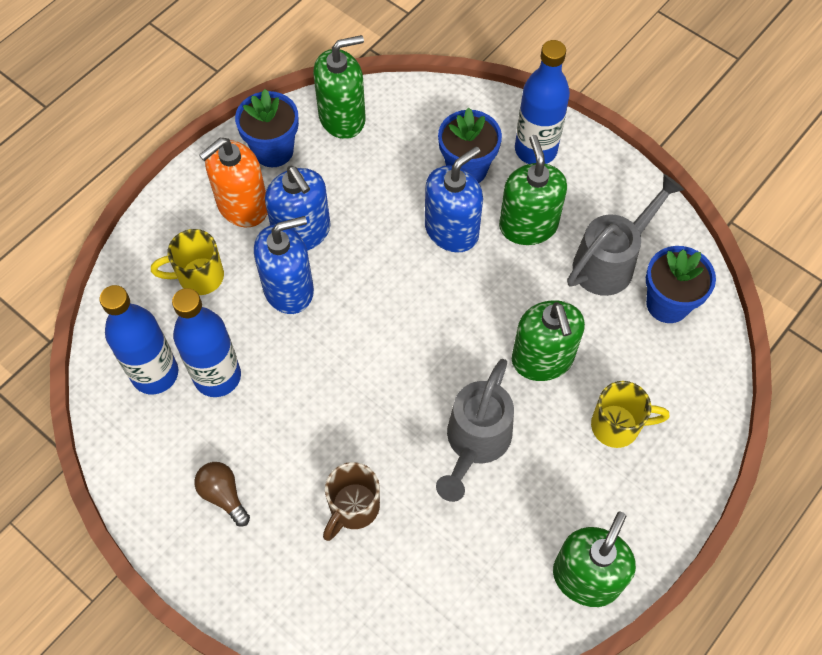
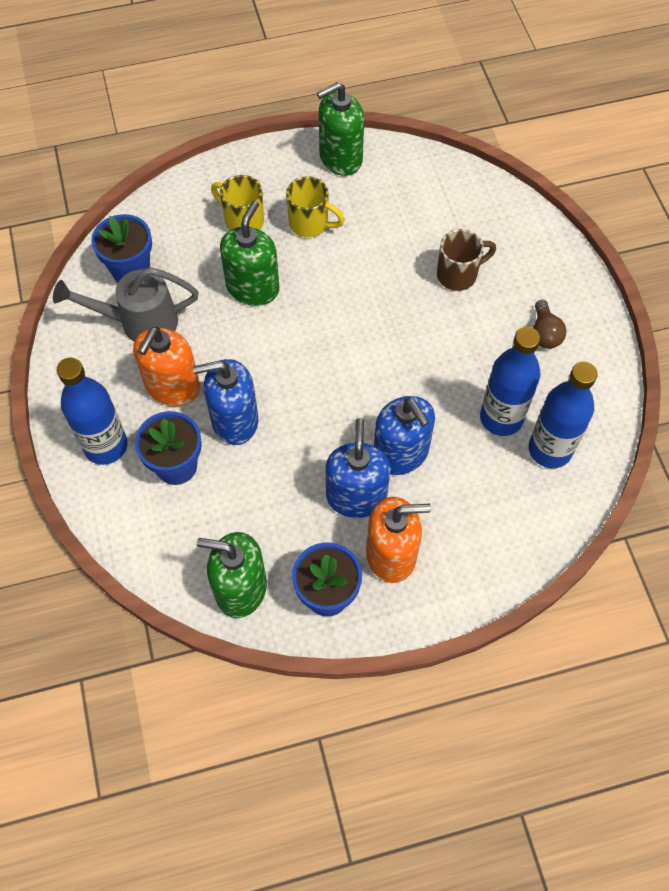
camera: 145 degrees left, 0 degrees up
(199, 277) = (468, 510): yellow mug -> yellow mug (310, 224)
(289, 289) = (401, 453): blue soap dispenser -> blue soap dispenser turned 135 degrees counterclockwise
(475, 442) = (345, 265): grey watering can -> none
(528, 225) = (172, 387): green soap dispenser -> orange soap dispenser

